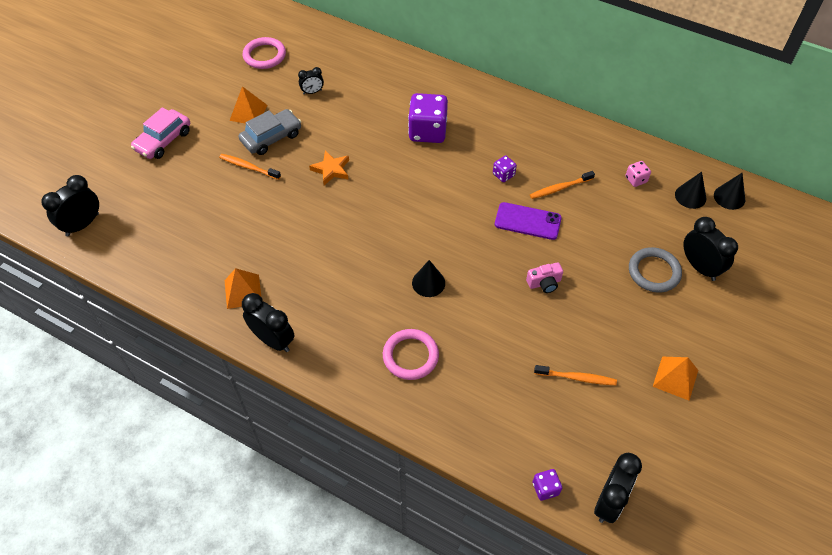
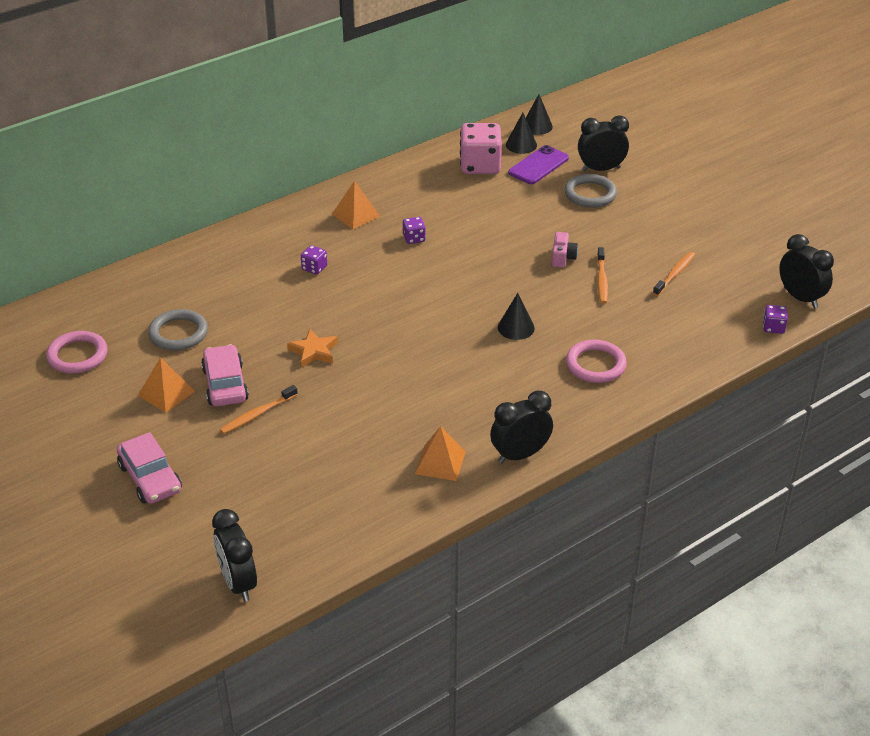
camera: 65 degrees left, 15 degrees down
(271, 137) = (225, 384): grey car -> pink car
(312, 92) = (178, 333): black clock -> grey ring
(427, 131) = (314, 268): purple dice -> purple dice, size x0.47
(527, 221) = (483, 243): purple phone -> purple phone (538, 165)
(560, 188) = (457, 211): orange toothbrush -> orange toothbrush (601, 280)
(636, 179) = (480, 166): pink dice -> pink dice, size x2.14
(675, 378) = (703, 223): orange pyramid -> orange pyramid (356, 215)

